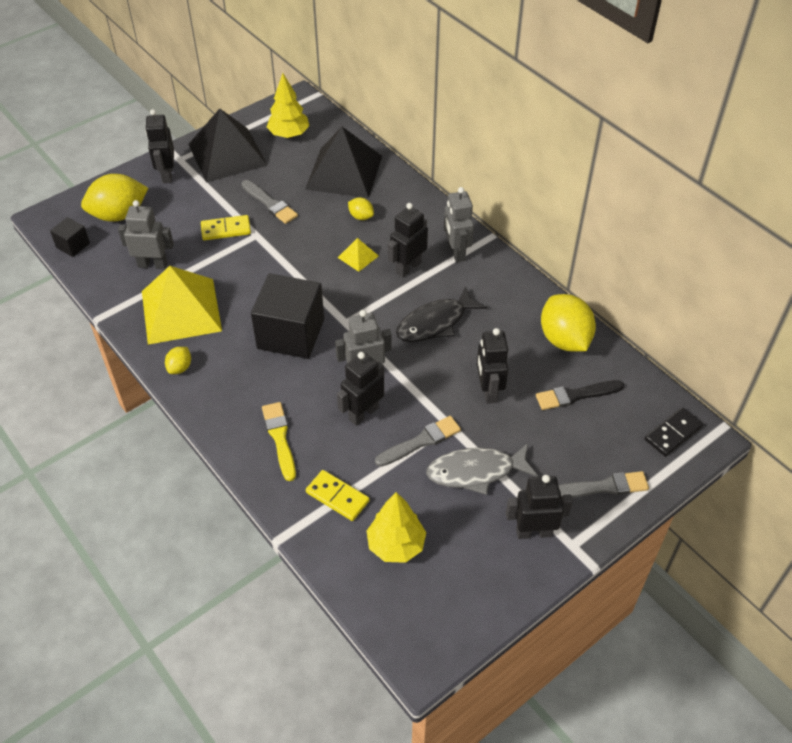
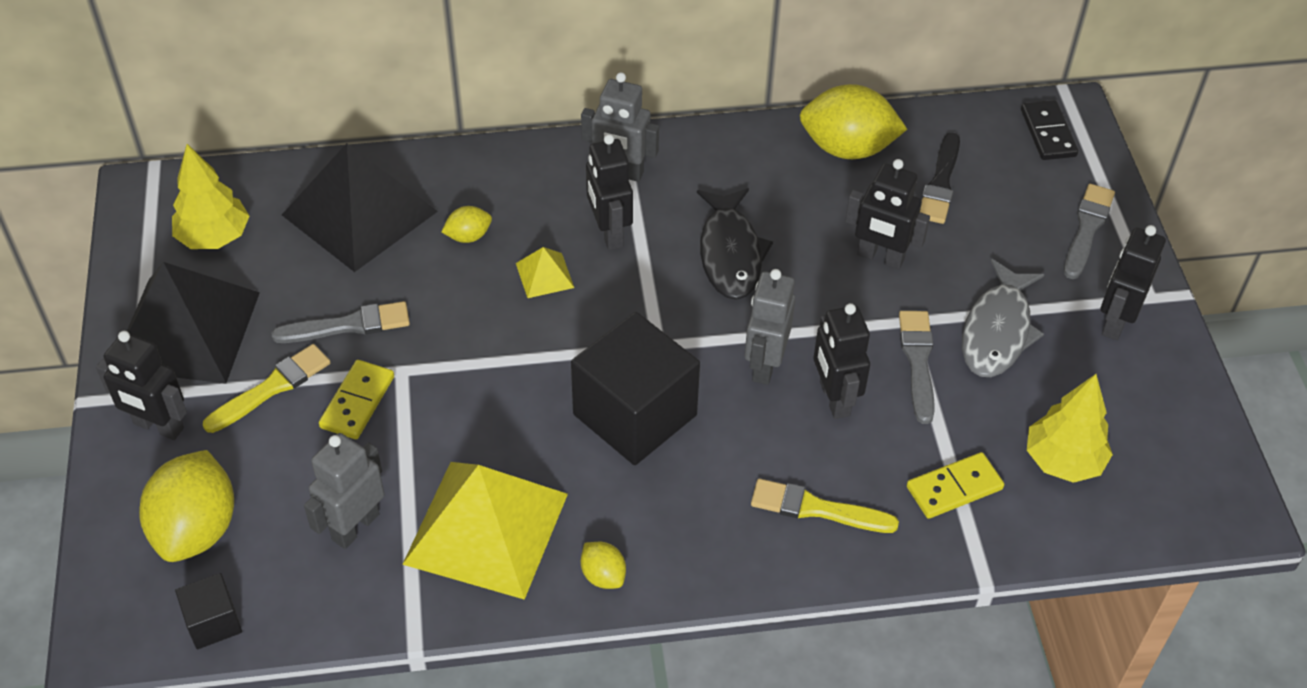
camera: 60 degrees left, 0 degrees up
(214, 198) = (272, 388): none -> yellow brush

